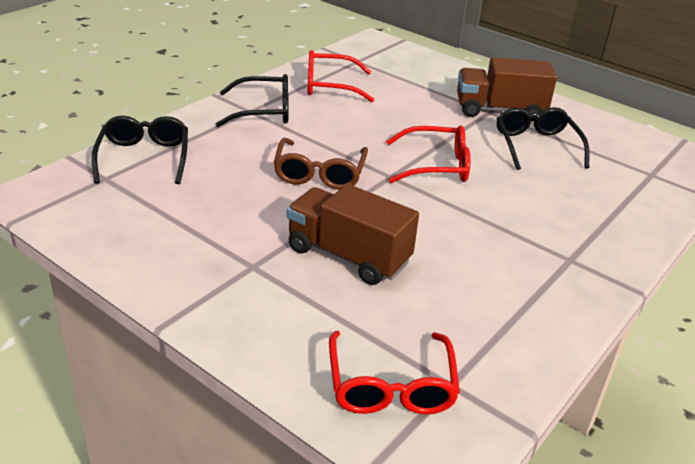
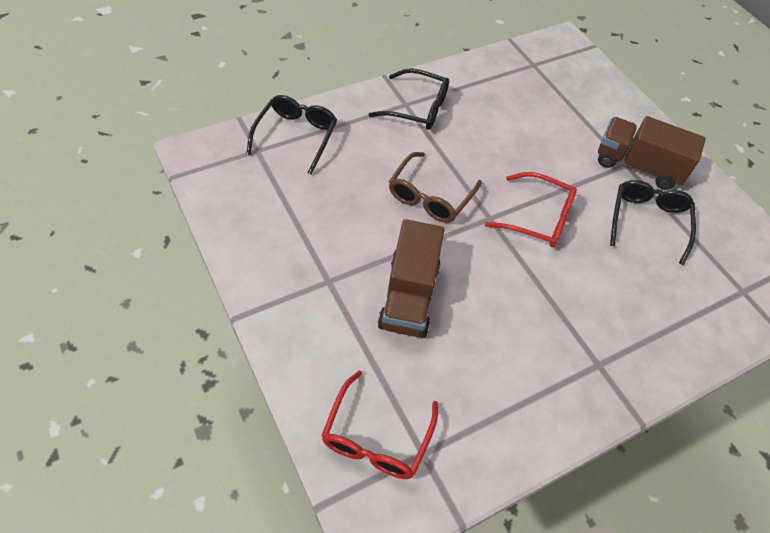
camera: 20 degrees right, 20 degrees up
(330, 86) = (492, 91): red glasses -> none
(348, 256) = (409, 296): brown truck -> brown truck turned 135 degrees counterclockwise

